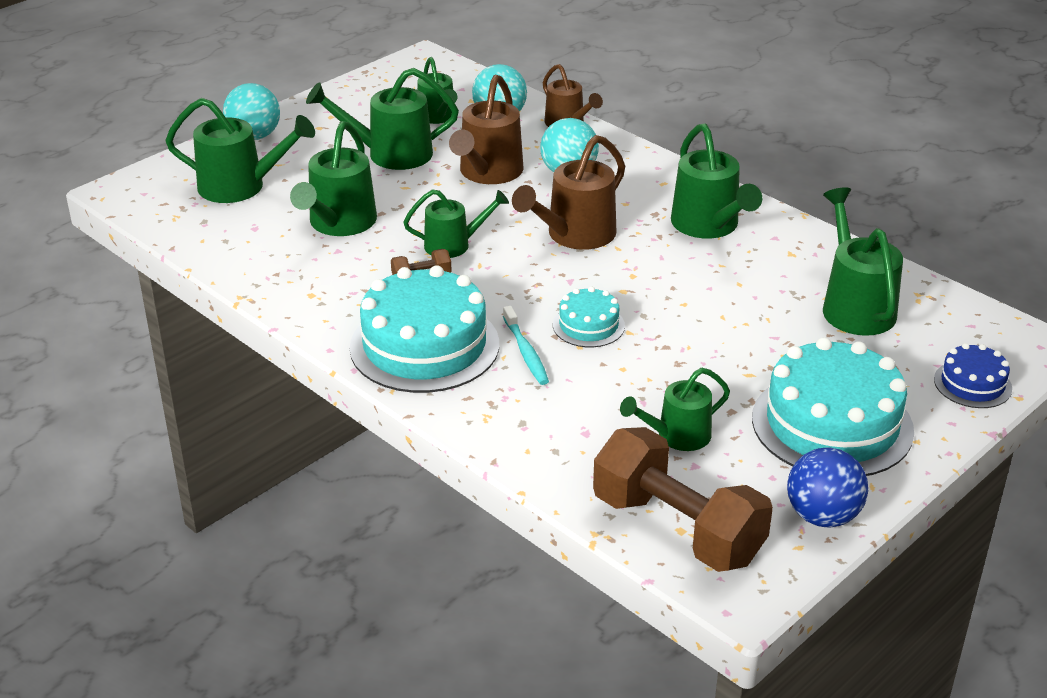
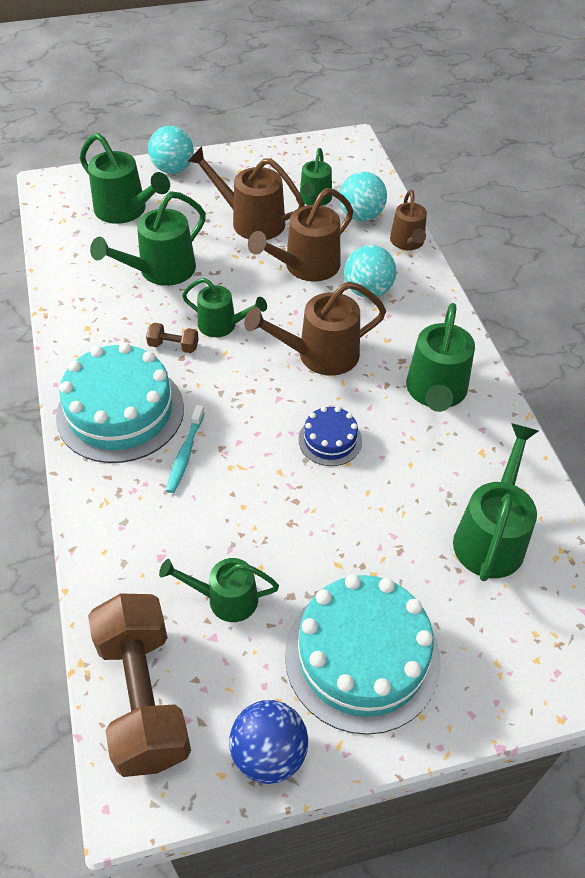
camera: 30 degrees right, 15 degrees up
(390, 154) = (250, 221): green watering can -> brown watering can
(588, 325) = (254, 450): turquoise cake -> none
(972, 384) = (528, 680): blue cake -> blue cake (330, 440)

